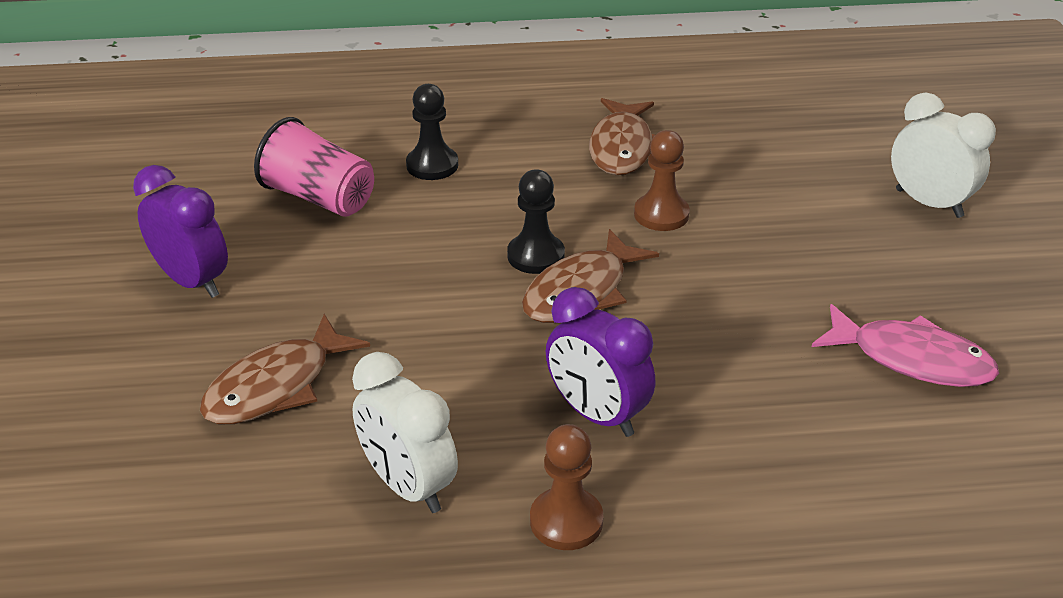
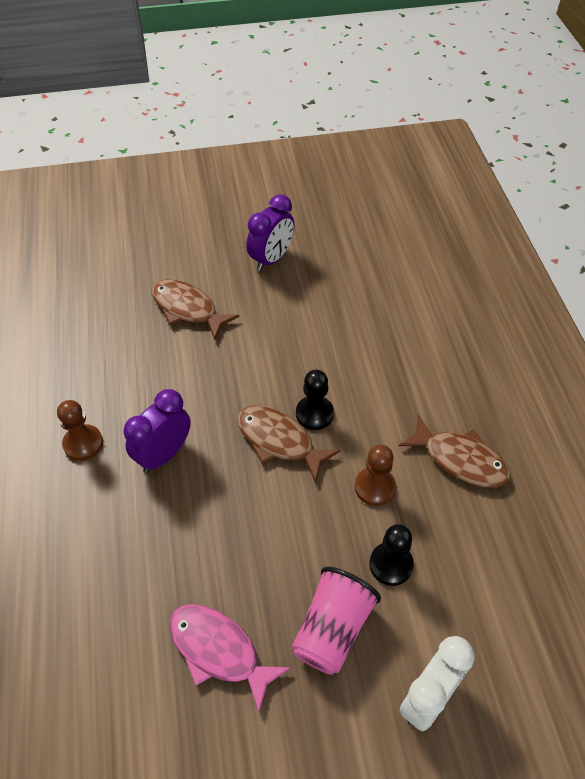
camera: 85 degrees right, 15 degrees up
(319, 198) = (360, 297): pink cup -> pink cup (332, 629)
(408, 486) = (113, 373): white clock -> none
(432, 165) = (409, 348): black pawn -> black pawn (391, 564)
(622, 148) = (460, 460): brown fish -> brown fish turned 150 degrees counterclockwise
(912, 359) = (219, 650): pink fish -> pink fish turned 105 degrees clockwise

